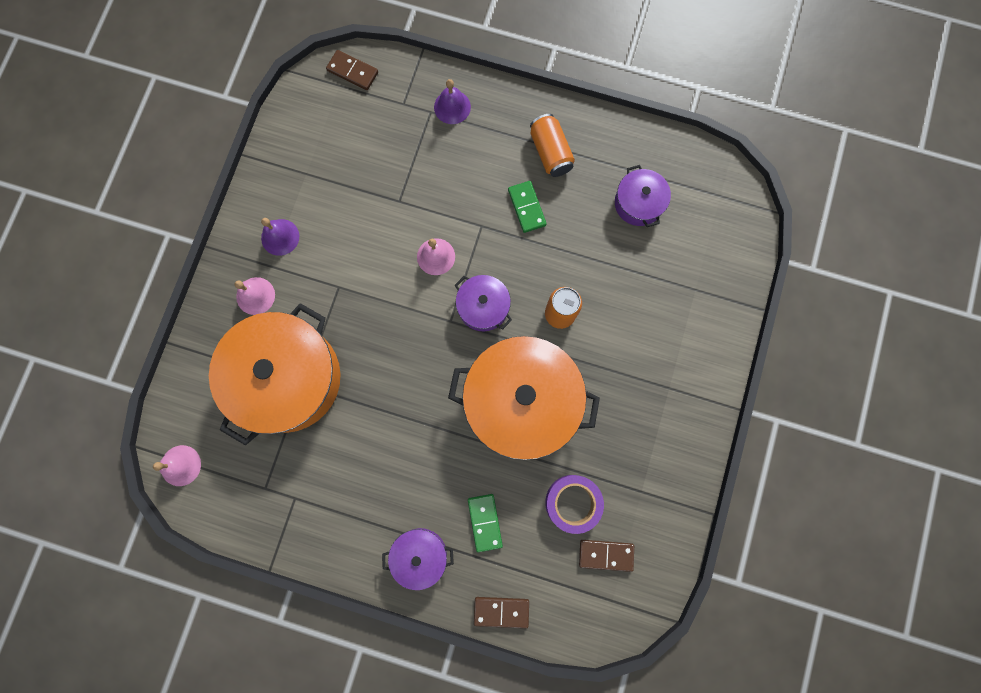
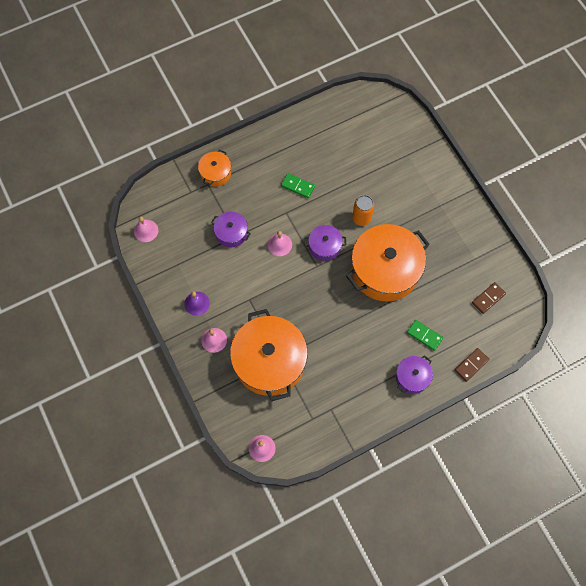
camera: 45 degrees left, 10 degrees down
(311, 104) = (146, 230): none -> pink bell
(352, 72) = (150, 199): brown domino -> none
(452, 107) = (215, 173): purple bell -> orange pot
(550, 152) = (282, 153): orange can -> none
(573, 503) = (452, 291): purple tape -> none
(638, 203) = (344, 140): purple pot -> purple pot (231, 233)

